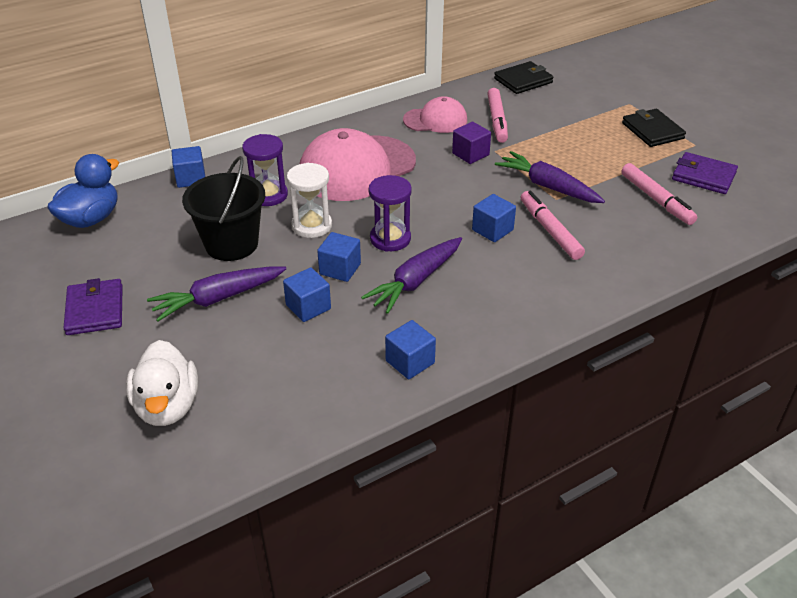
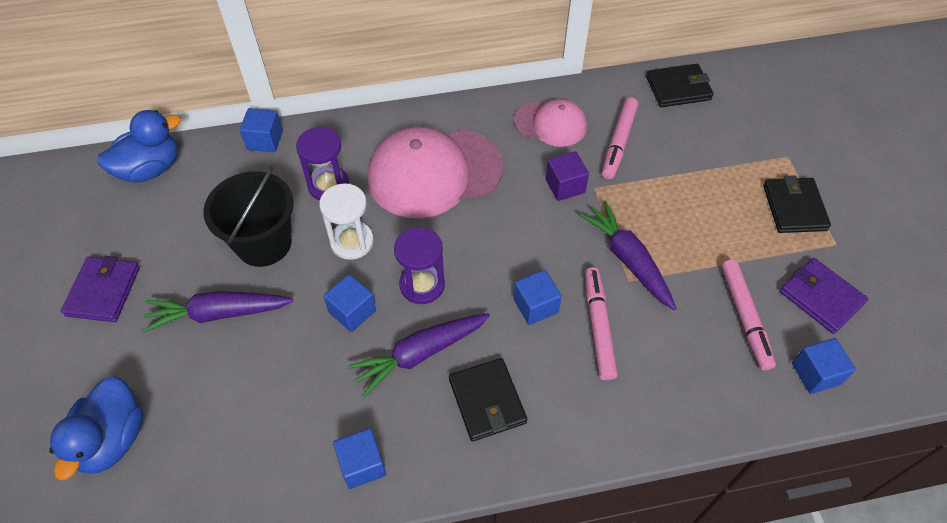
camera: 20 degrees right, 15 degrees up
(167, 406) = (112, 439): white duck -> blue duck
(308, 307) = (298, 354): blue cube -> blue cube (815, 374)
(490, 296) = (487, 401): none -> black wallet

